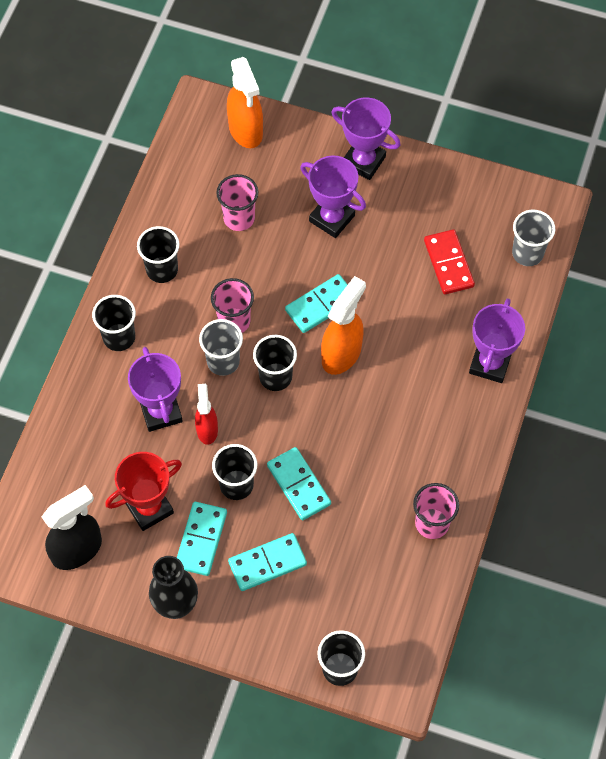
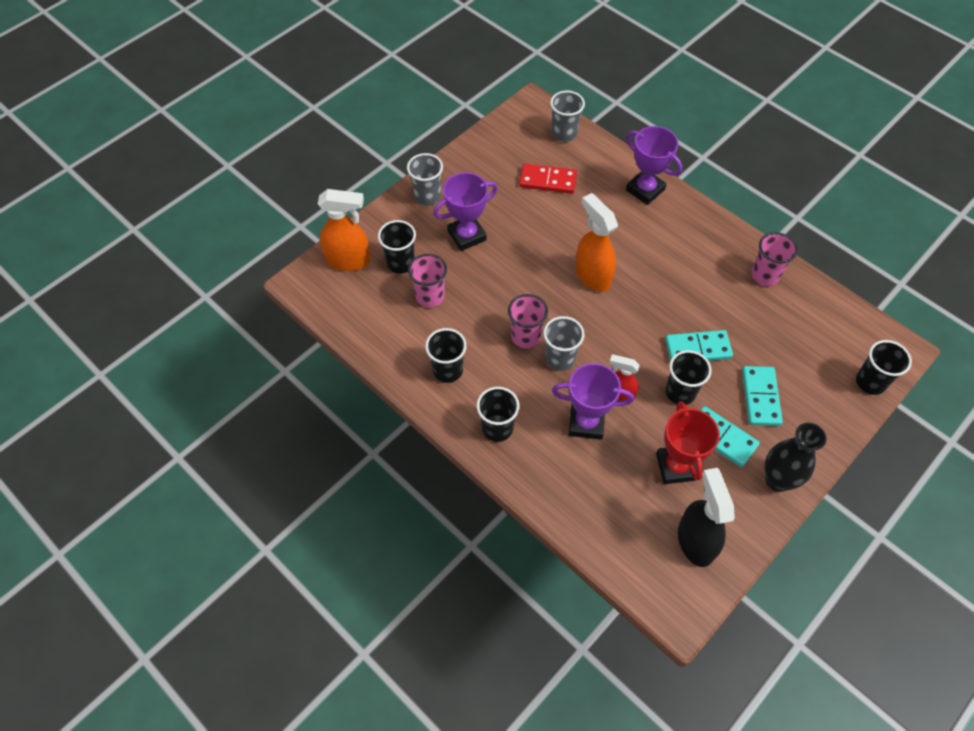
camera: 65 degrees left, 5 degrees down
(275, 377) = (592, 327): black cup -> black cup (400, 263)
(321, 305) = (541, 272): turquoise domino -> none
(363, 161) = (427, 196): purple trophy -> grey cup

